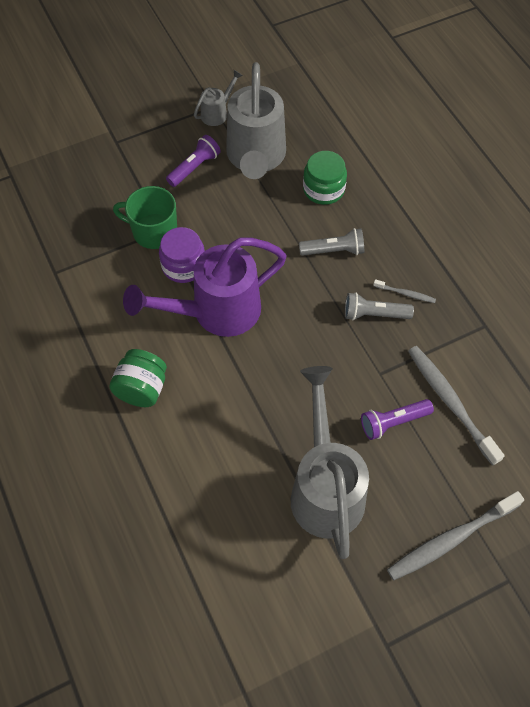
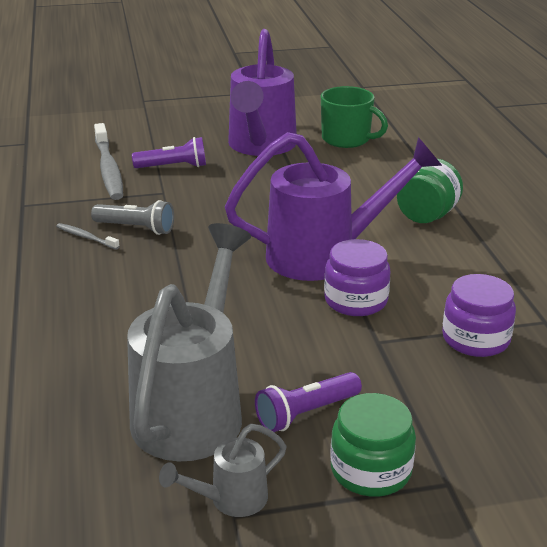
camera: 165 degrees left, 30 degrees down
(101, 245) = (475, 339): none -> purple jar
(153, 231) = (393, 342): green mug -> green mug (347, 139)
(323, 189) = (110, 348): green jar -> green jar (371, 470)
(325, 488) = (260, 146): grey watering can -> purple watering can
(334, 251) = (144, 284): grey flashlight -> none
(451, 539) = (171, 117): grey toothbrush -> none

